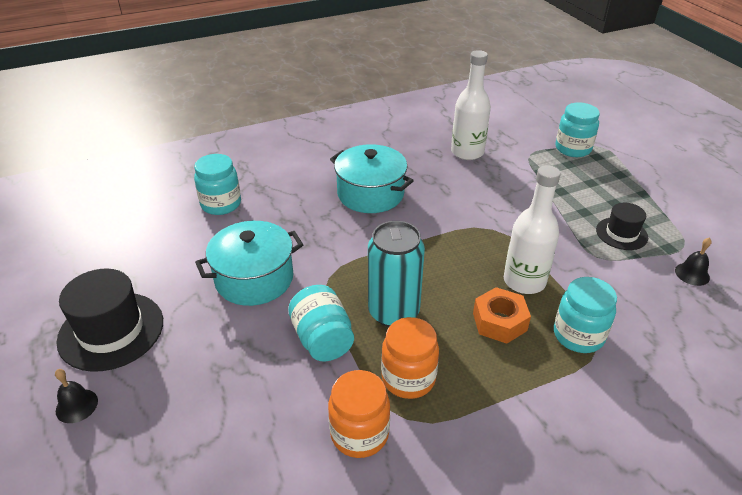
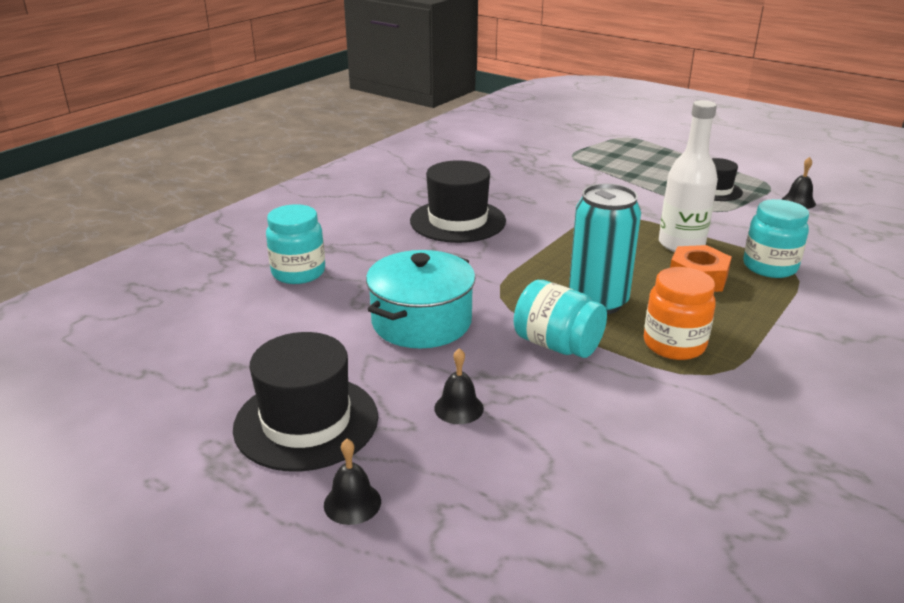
camera: 30 degrees left, 10 degrees down
(205, 363) = (458, 408): none -> black bell
(359, 434) = (684, 401): orange jar -> none
(370, 194) = (458, 221): turquoise pot -> black hat
(467, 152) = (512, 167): white bottle -> none
(573, 149) = (603, 143): turquoise jar -> none

